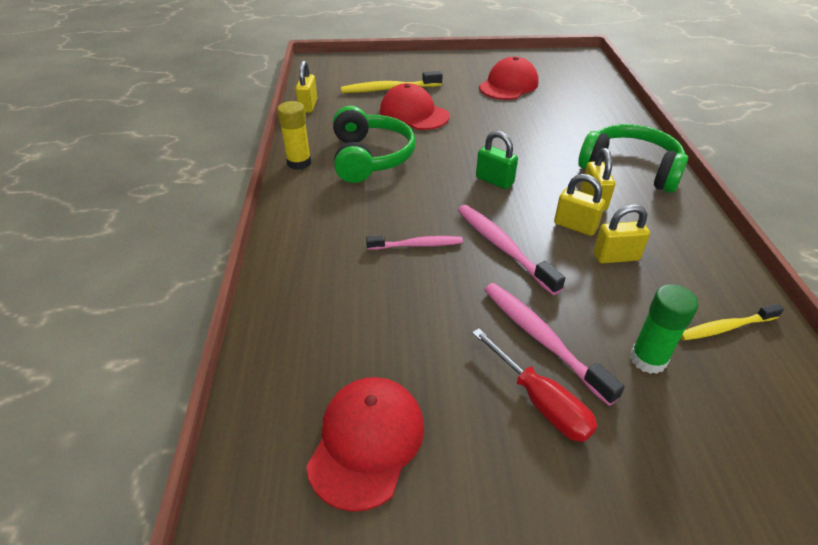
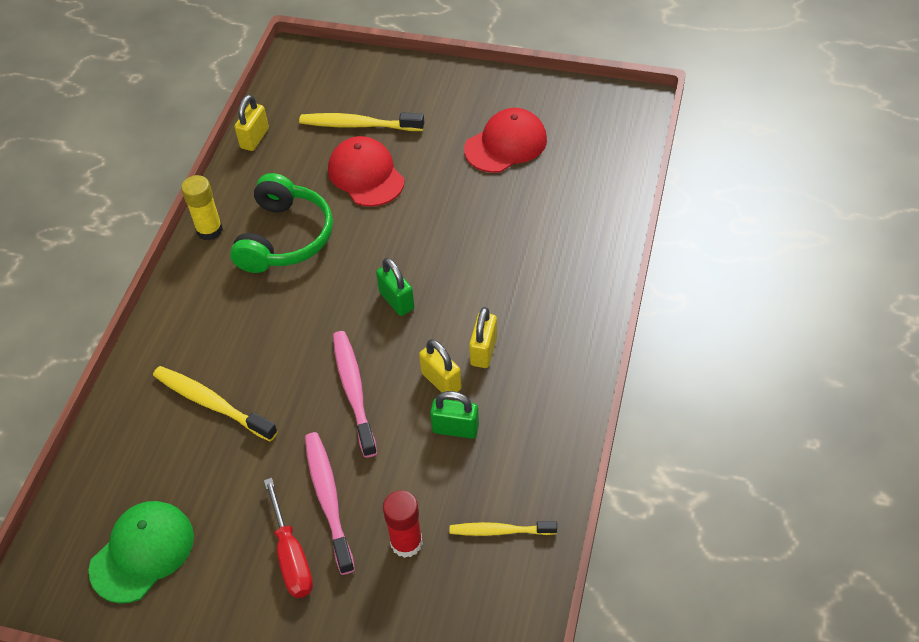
camera: 20 degrees right, 10 degrees up
(367, 442) = (142, 552): red cap -> green cap
(371, 283) = (212, 403): none -> yellow toothbrush
(417, 245) = (274, 369): pink toothbrush -> none
(616, 257) = (455, 429): yellow padlock -> green padlock
(630, 168) = (556, 315): green headphones -> none
(648, 359) = (406, 542): green glue stick -> red glue stick

